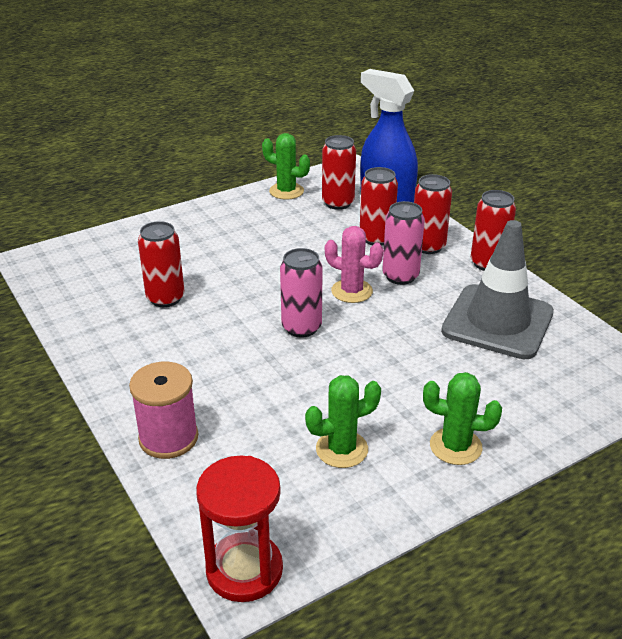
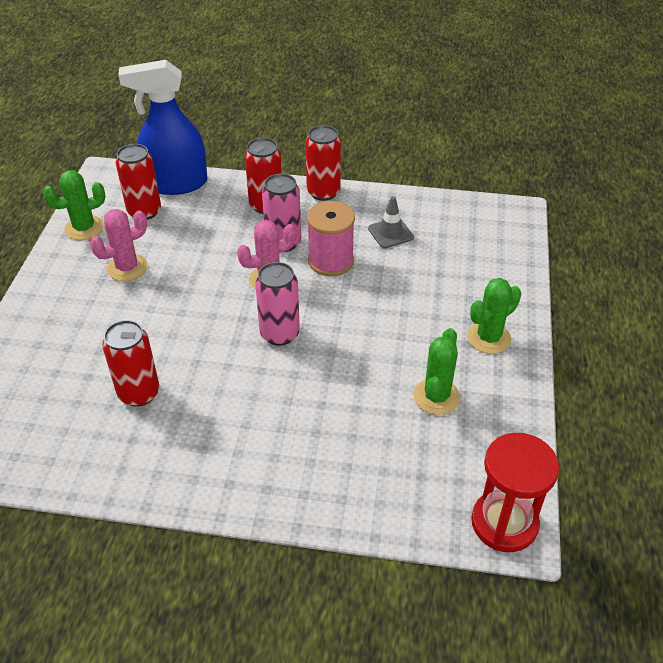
camera: 50 degrees left, 10 degrees up
(168, 438) = (325, 491): pink spool -> pink spool (331, 261)
(274, 227) = (127, 268): none -> pink cactus
(376, 238) = (220, 223): red can -> none
(497, 322) = (390, 233): grey traffic cone -> grey traffic cone, size x0.44

